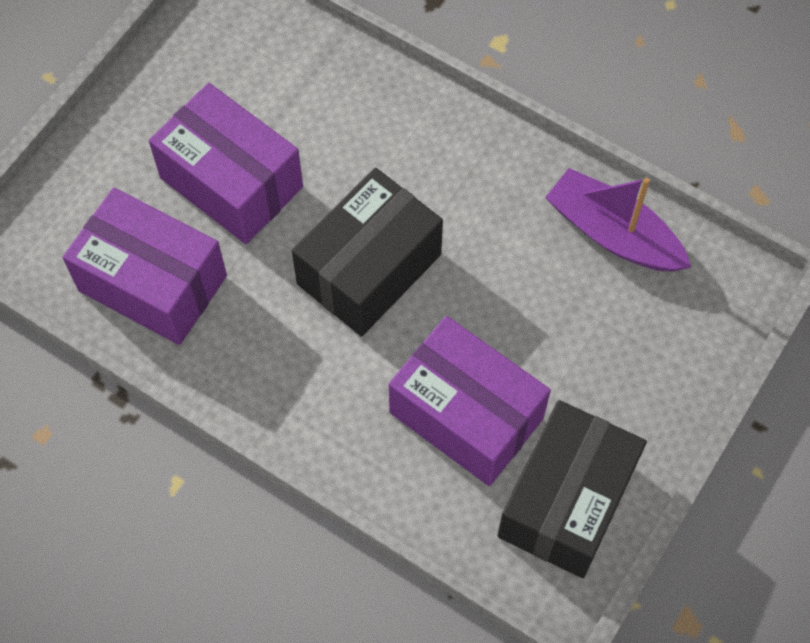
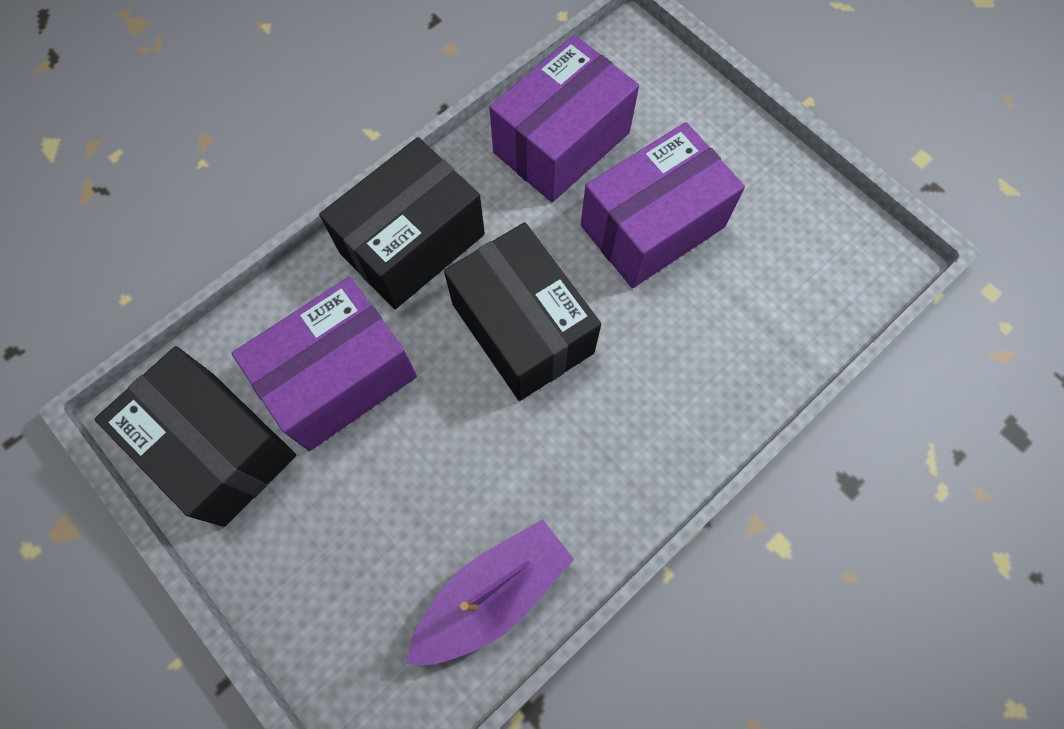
camera: 105 degrees right, 5 degrees up
(305, 393) = (412, 243): none -> black box

